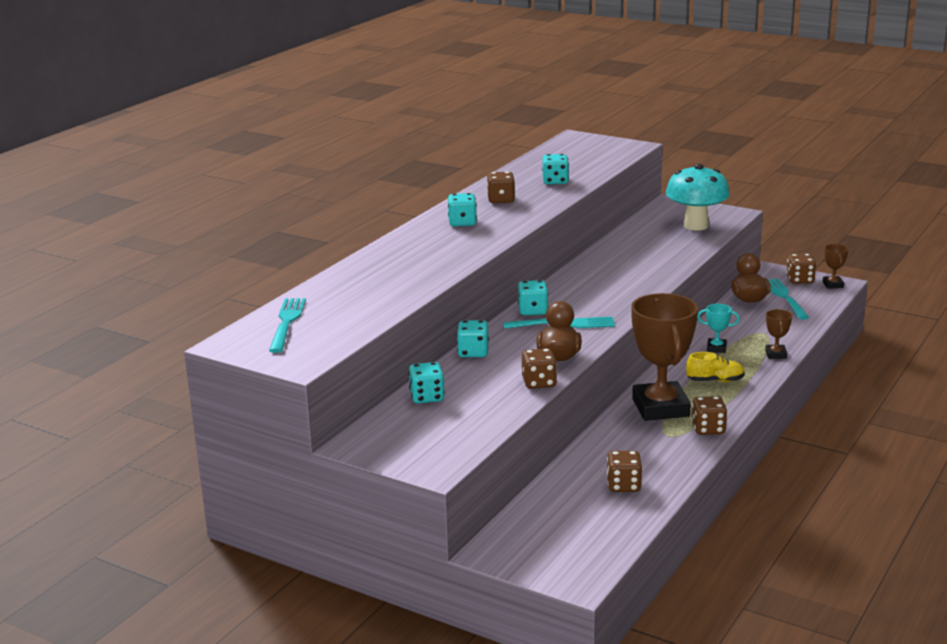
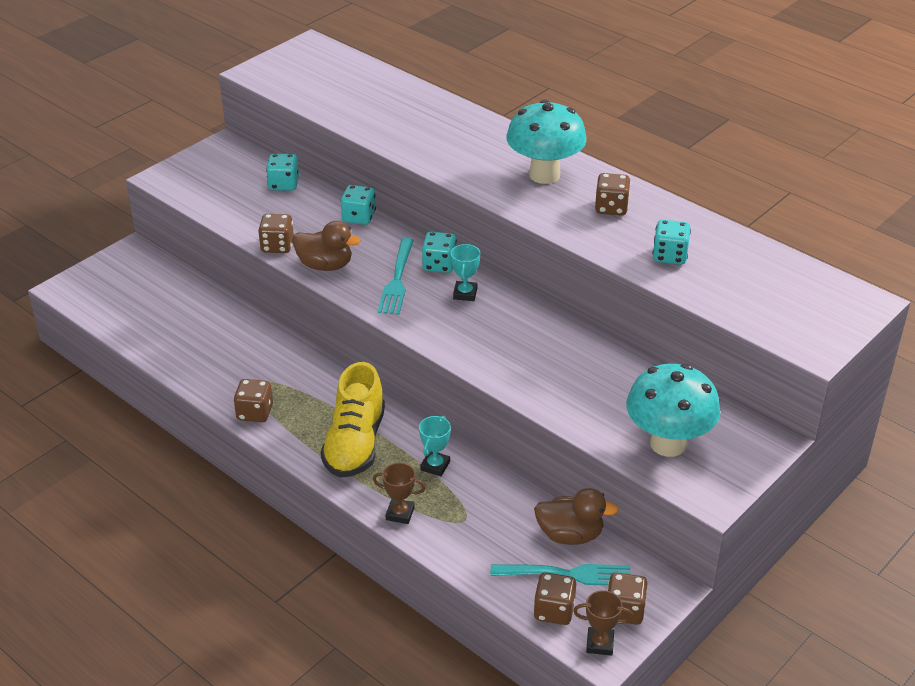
camera: 100 degrees right, 15 degrees up
(287, 323) = (337, 69): turquoise fork -> none
(462, 223) = (544, 175): turquoise dice -> turquoise mushroom
(568, 297) = (465, 294): none -> turquoise trophy
(623, 485) = (184, 336): brown dice -> brown dice (554, 611)
(660, 407) = (314, 389): brown trophy -> none
(715, 381) = (355, 444): yellow shoe -> yellow shoe, size x1.79

